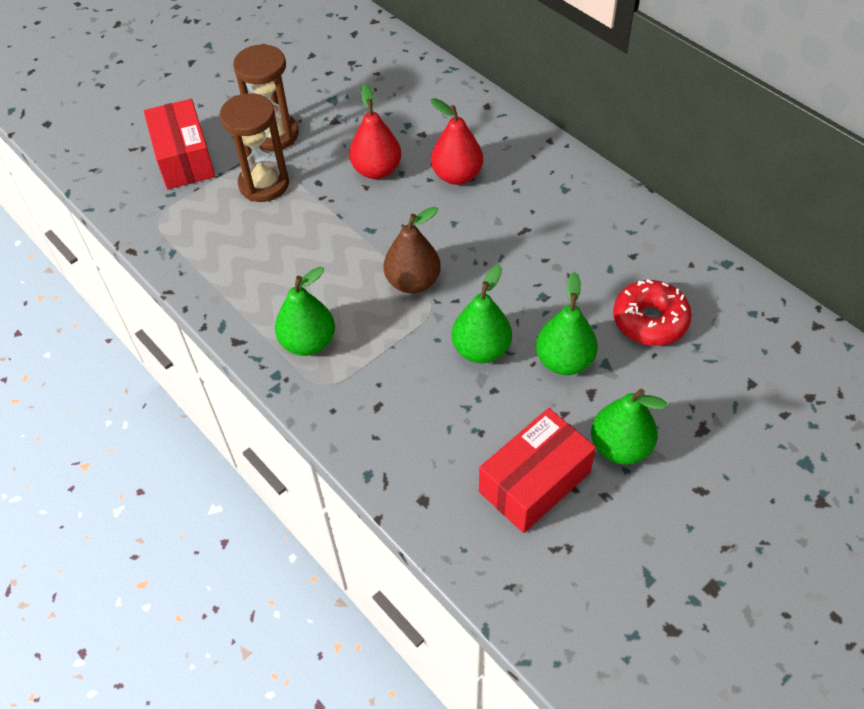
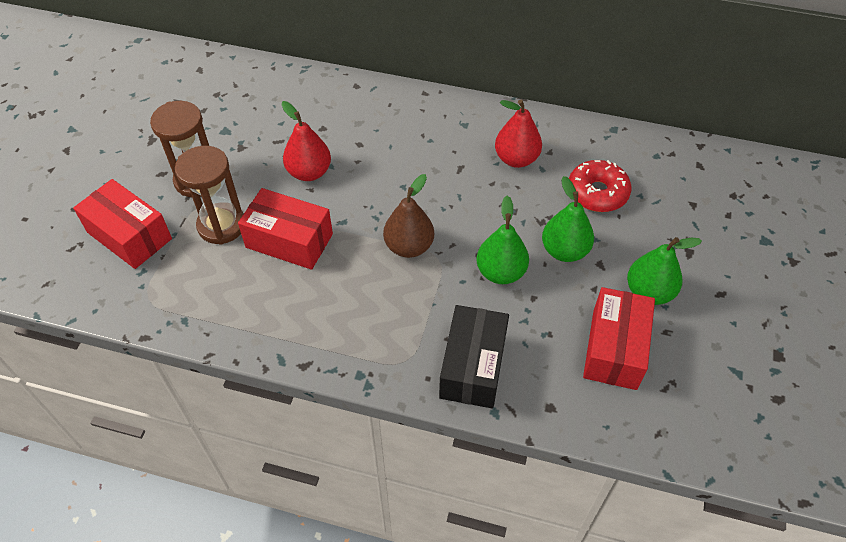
camera: 35 degrees left, 0 degrees up
(308, 342) = (365, 335): green pear -> none
(310, 225) = (289, 240): none -> red box
(381, 423) = (473, 366): none -> black box
(457, 176) = (376, 149): red pear -> red pear (516, 159)

